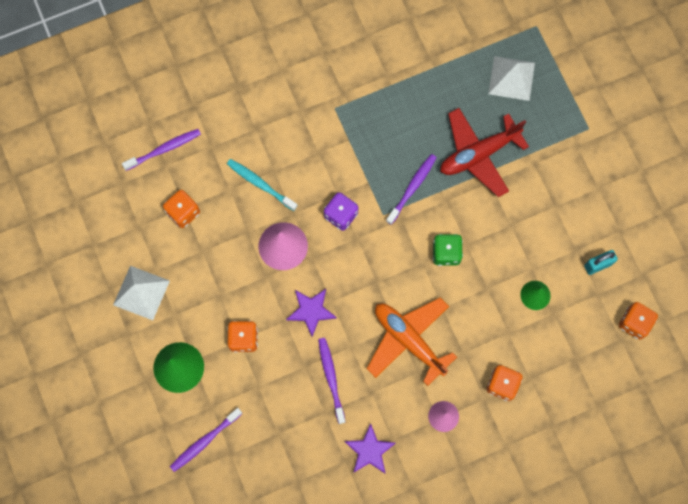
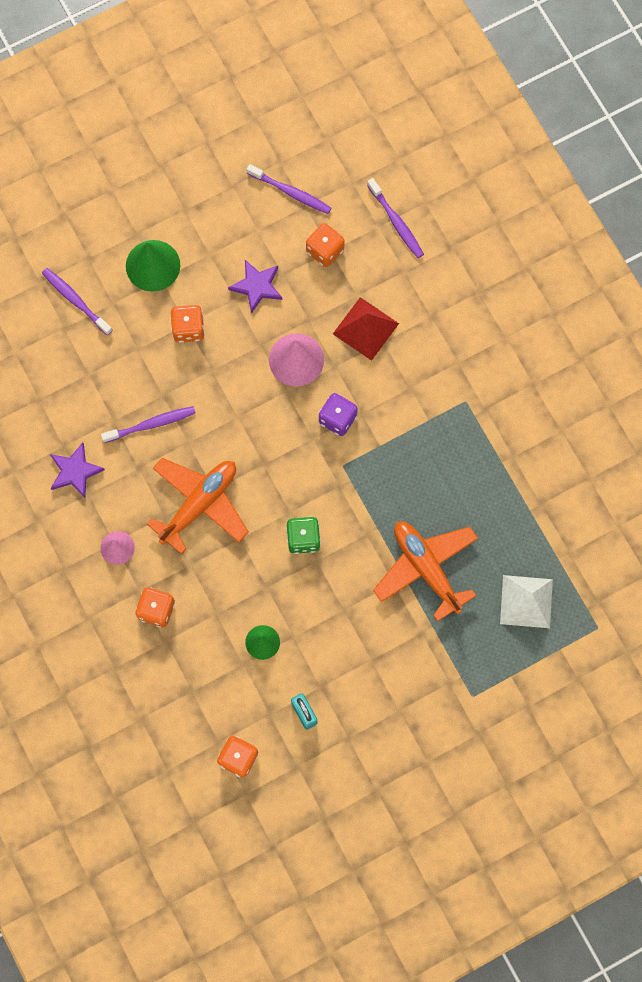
camera: 85 degrees right, 0 degrees up
(141, 293) = (231, 218): white pyramid -> none
(260, 184) = (365, 328): turquoise toothbrush -> red pyramid
(311, 311) = (224, 396): purple star -> purple star (257, 286)
(412, 188) = (377, 495): purple toothbrush -> purple toothbrush (291, 192)
(478, 154) = (426, 568): red plane -> orange plane

